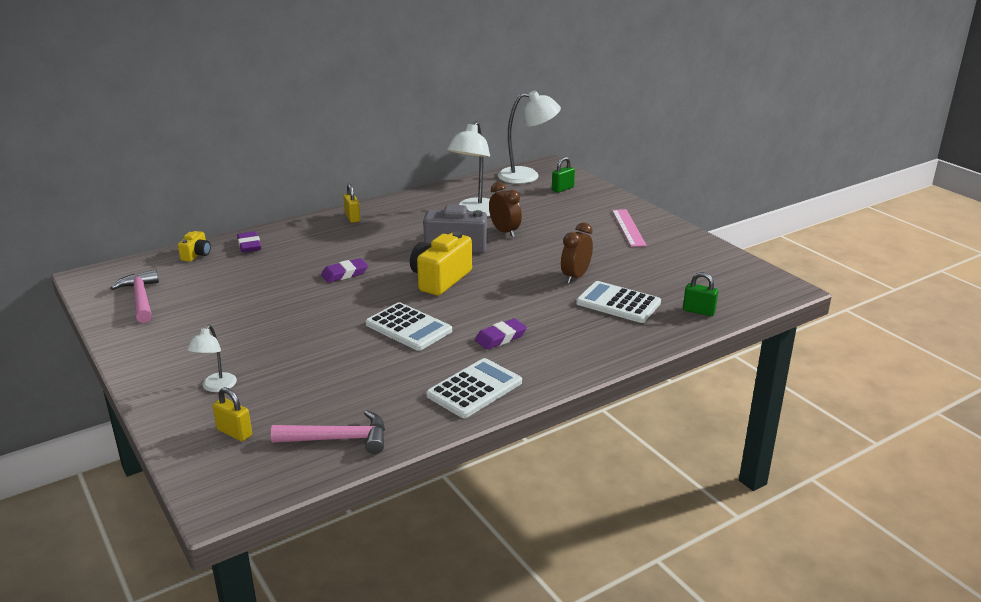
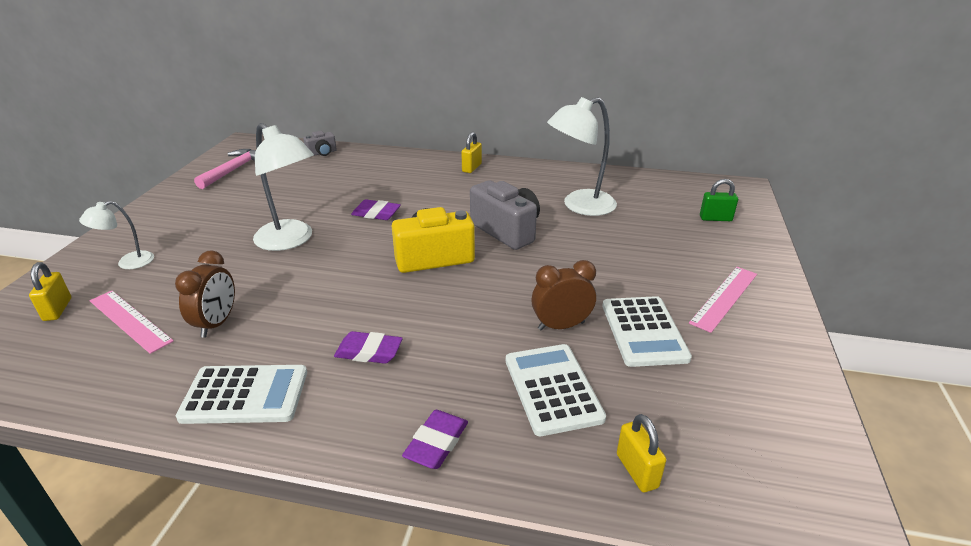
camera: 45 degrees right, 5 degrees up
(196, 255) = (322, 153): yellow camera -> grey camera
(249, 245) = (364, 160): purple eraser -> purple eraser (436, 443)
(310, 406) = (129, 320): none -> pink ruler
(338, 439) = (80, 367): pink hammer -> none
(408, 327) = (323, 291): white calculator -> white calculator (643, 331)
(504, 232) = (575, 238): brown clock -> brown clock (217, 323)
(527, 176) = (698, 190): white lamp -> white lamp (290, 240)
(699, 311) = (637, 471): green padlock -> yellow padlock

